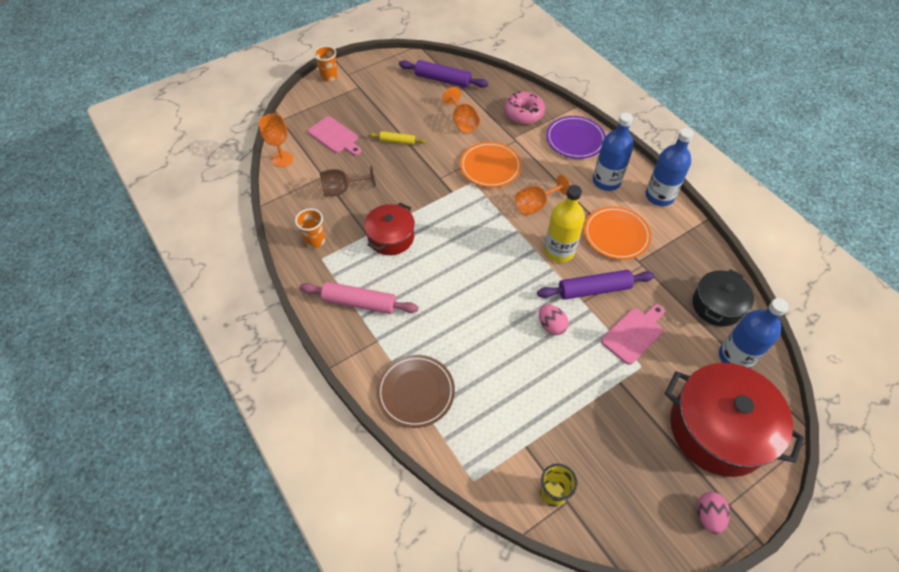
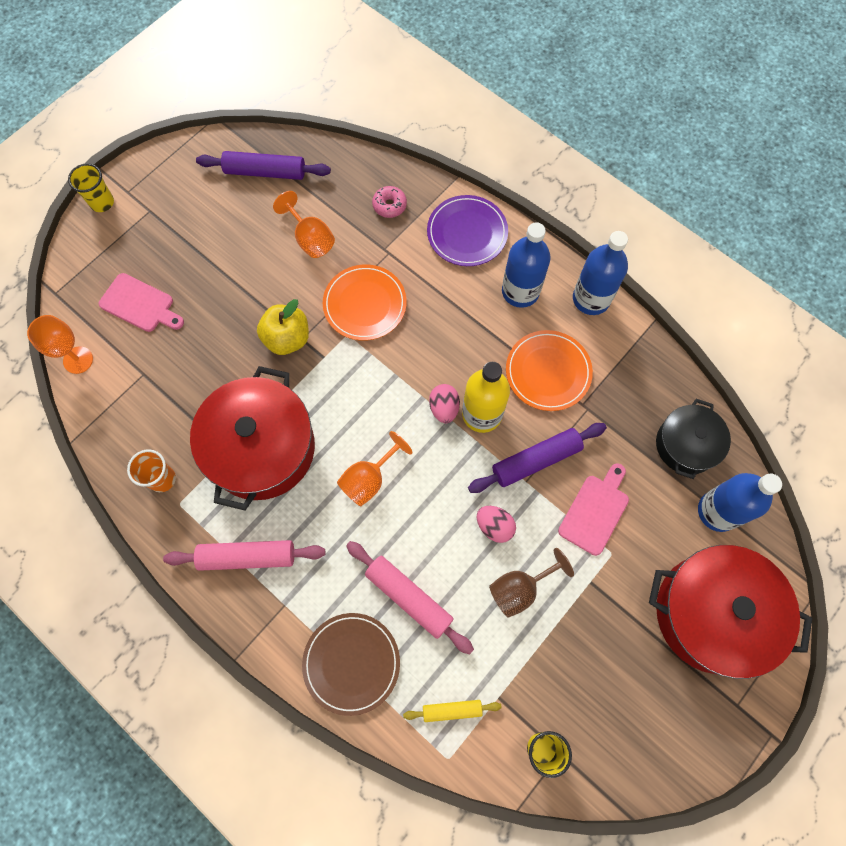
camera: 15 degrees left, 15 degrees up
(329, 77) = (102, 202): orange cup -> yellow cup
(342, 190) = (175, 390): brown goblet -> brown goblet (520, 589)
(391, 237) = (261, 448): red pot -> red pot, size x1.73
(397, 141) = (229, 292): yellow rolling pin -> yellow rolling pin (452, 710)
(429, 176) = (287, 338): none -> yellow apple
(472, 358) = (408, 597): none -> pink rolling pin
(523, 113) = (389, 205): pink donut -> pink donut, size x0.61
(535, 205) = (437, 351): orange goblet -> orange goblet (369, 479)
(708, 515) = (717, 725): pink egg -> pink egg (444, 408)

